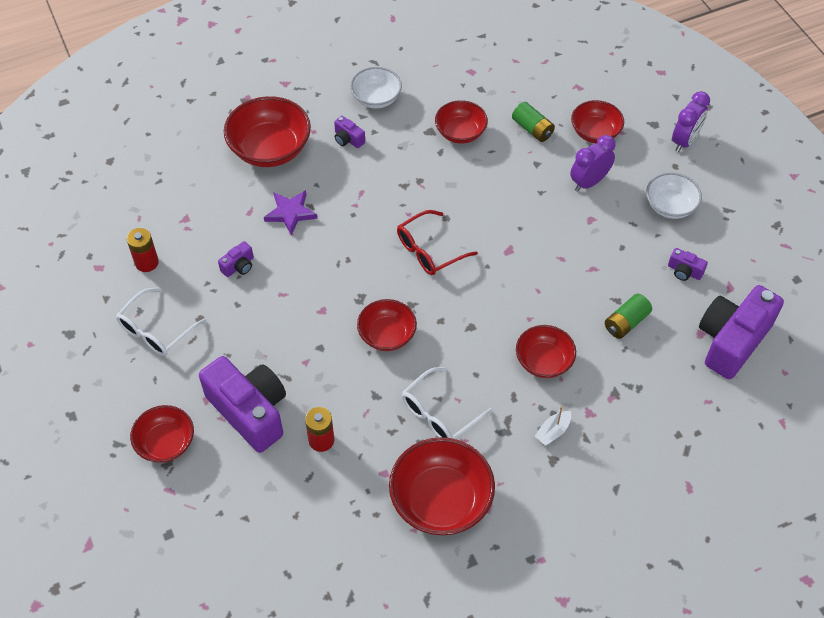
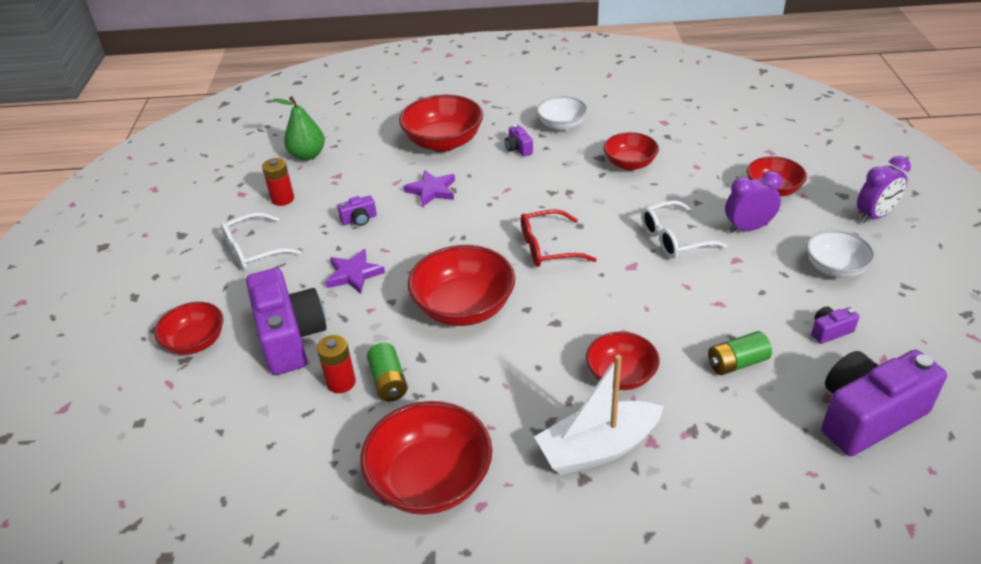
camera: 25 degrees right, 15 degrees down
(138, 201) = (307, 155): none -> green pear
(269, 329) = (354, 274): none -> purple star
(387, 335) = (464, 307): red bowl -> red bowl, size x1.61
(439, 413) = (478, 393): white glasses -> white glasses (673, 239)
(532, 129) = (705, 175): green battery -> green battery (388, 382)
(553, 431) = (597, 448): white boat -> white boat, size x2.28
(684, 271) = (830, 331): purple camera -> purple camera turned 105 degrees clockwise

